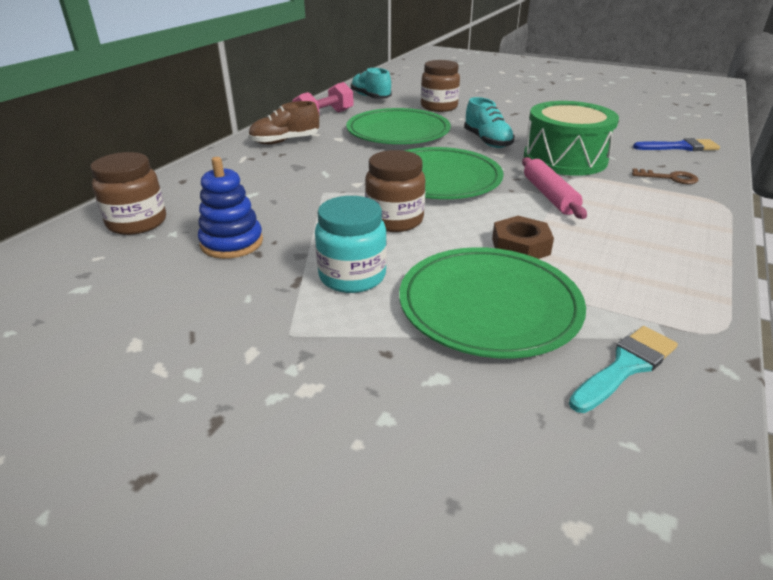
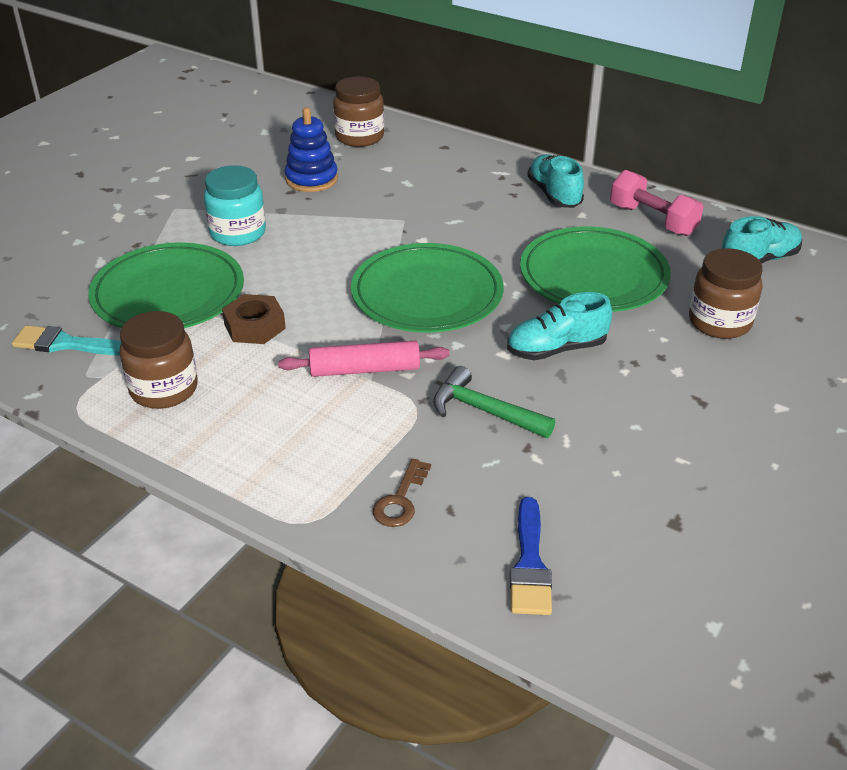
camera: 95 degrees right, 5 degrees up
(285, 141) = (554, 194): brown shoe -> turquoise shoe
(394, 220) = (330, 258): brown jar -> brown jar (164, 389)
(565, 159) = (484, 411): green drum -> green hammer
(625, 366) = (66, 344): turquoise brush -> turquoise brush turned 135 degrees clockwise

